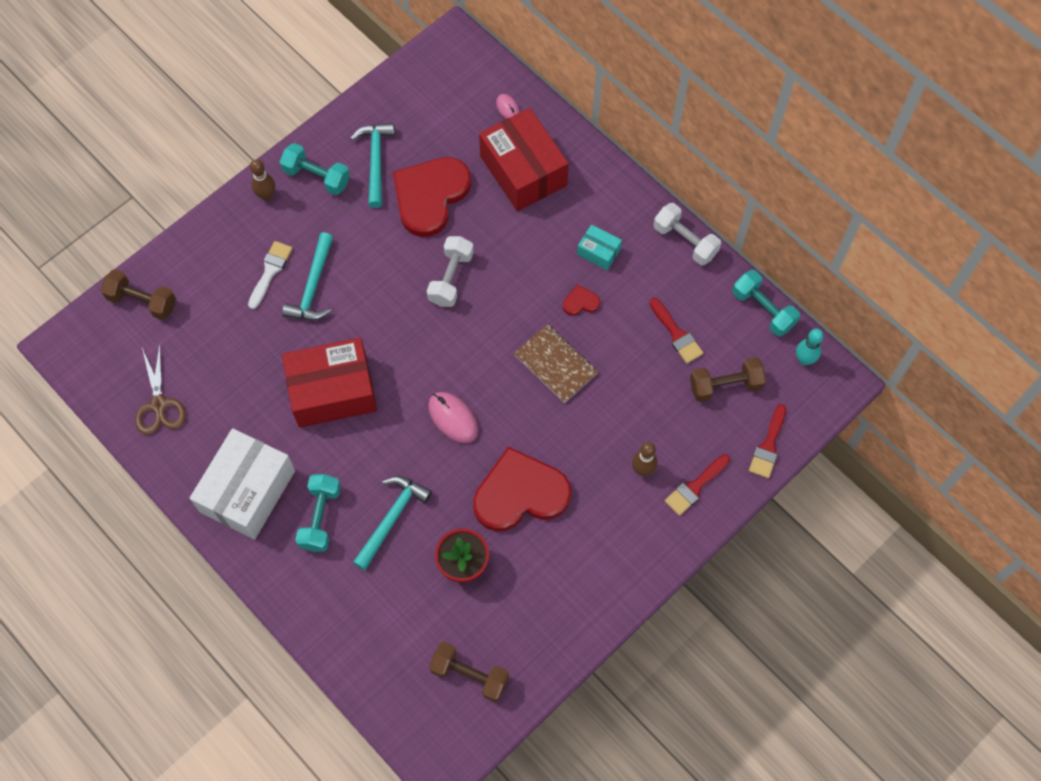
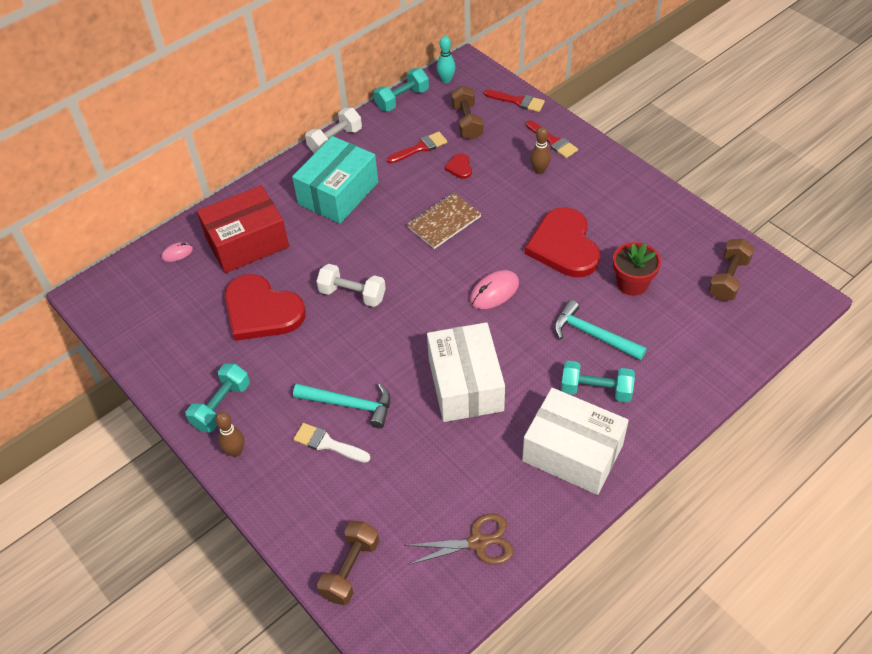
camera: 85 degrees left, 15 degrees down
(332, 391) = (465, 384): red box -> white box
(375, 161) = (213, 355): turquoise hammer -> none
(580, 302) = (385, 205): red heart -> red heart (459, 167)
(598, 252) = (338, 193): turquoise box -> turquoise box, size x2.17

